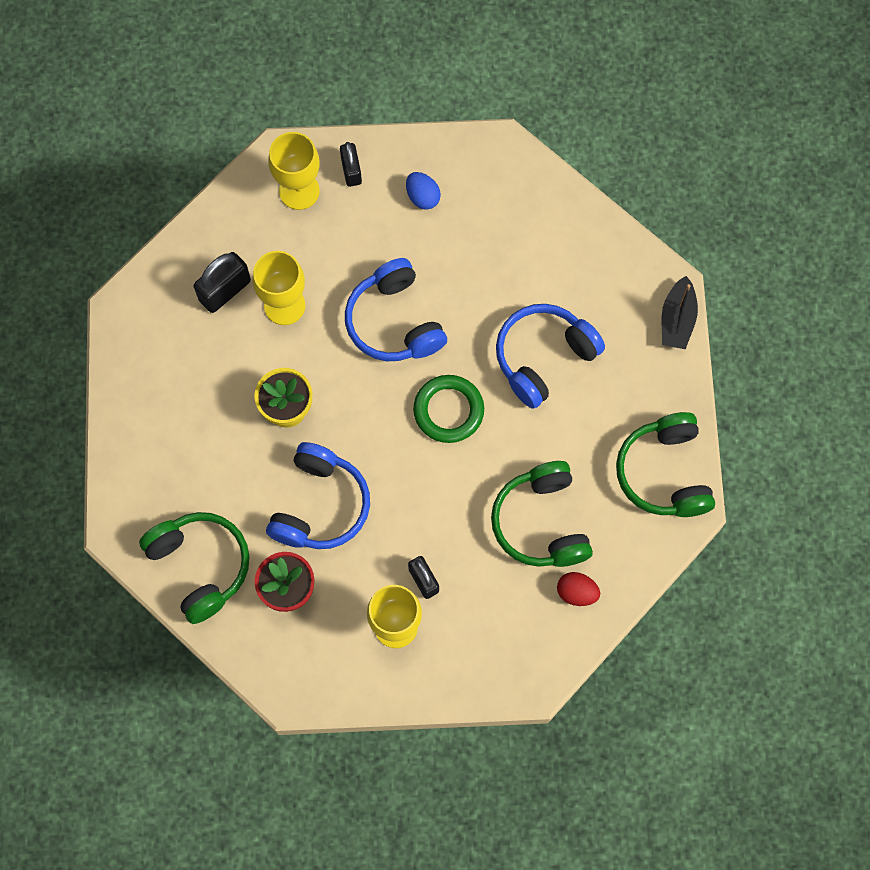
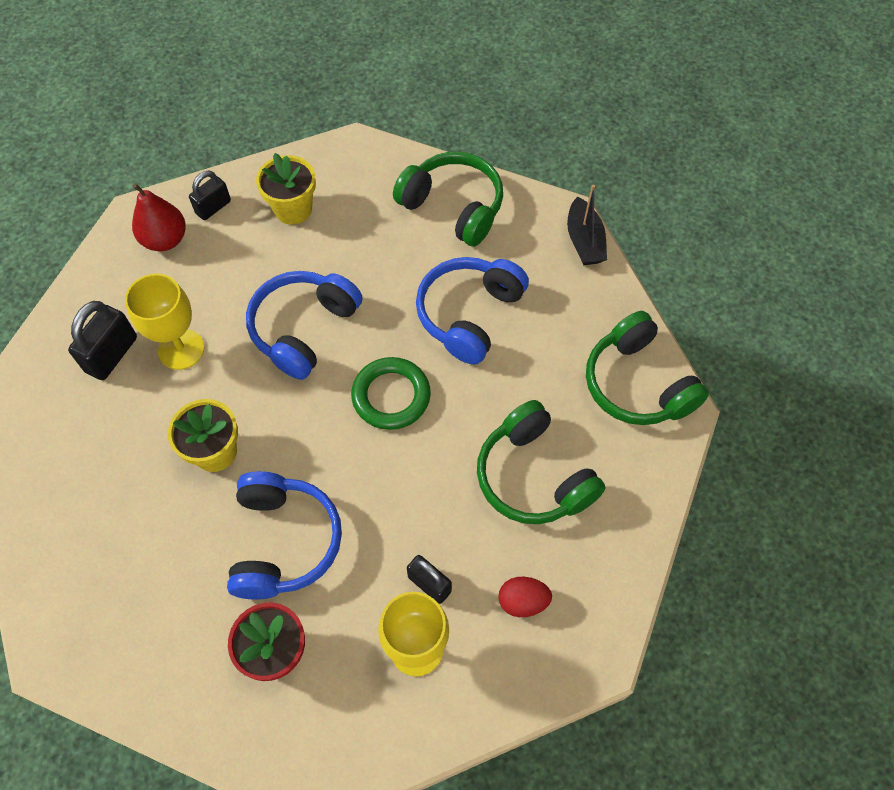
camera: 20 degrees left, 10 degrees down
(200, 566) = (162, 661): green headphones -> green headphones (453, 207)
(299, 191) = (165, 240): yellow goblet -> red pear
(351, 171) = (213, 207): black padlock -> black padlock turned 75 degrees clockwise
(394, 322) = (303, 329): blue headphones -> blue headphones turned 75 degrees clockwise
(422, 197) = (293, 209): blue egg -> yellow flower pot
(576, 592) = (602, 537): red egg -> red egg (522, 601)

